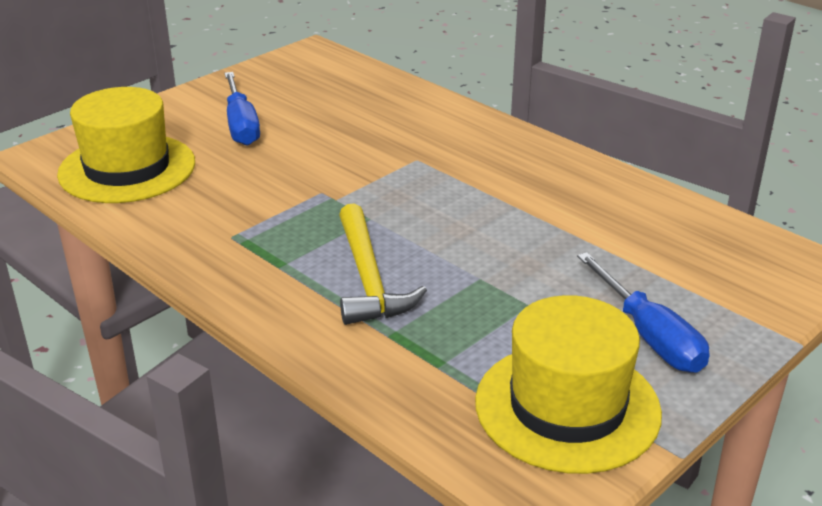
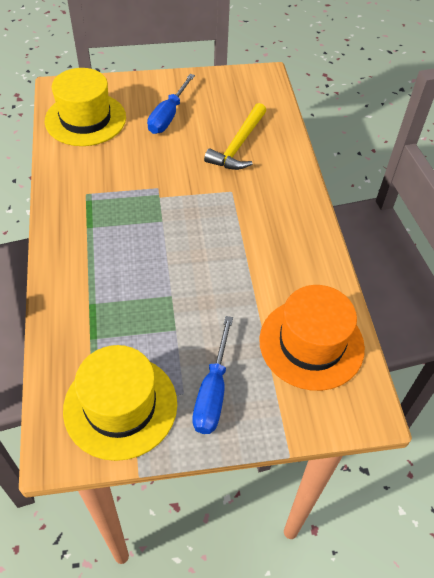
camera: 35 degrees right, 20 degrees up
(368, 279) = (118, 261): yellow hammer -> yellow hammer (238, 145)
(687, 243) = (311, 343): none -> orange hat

